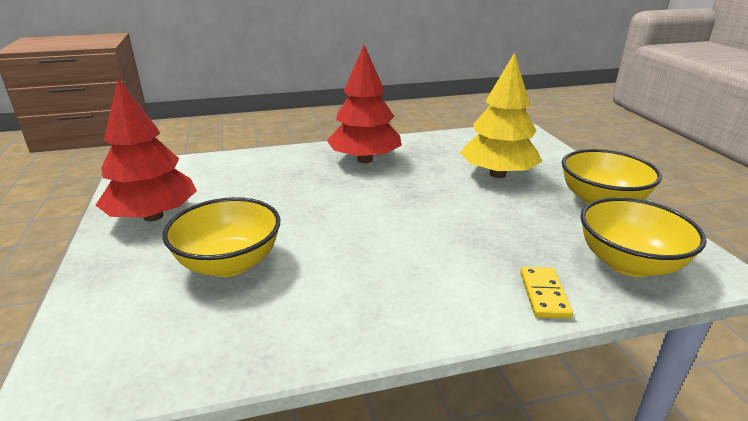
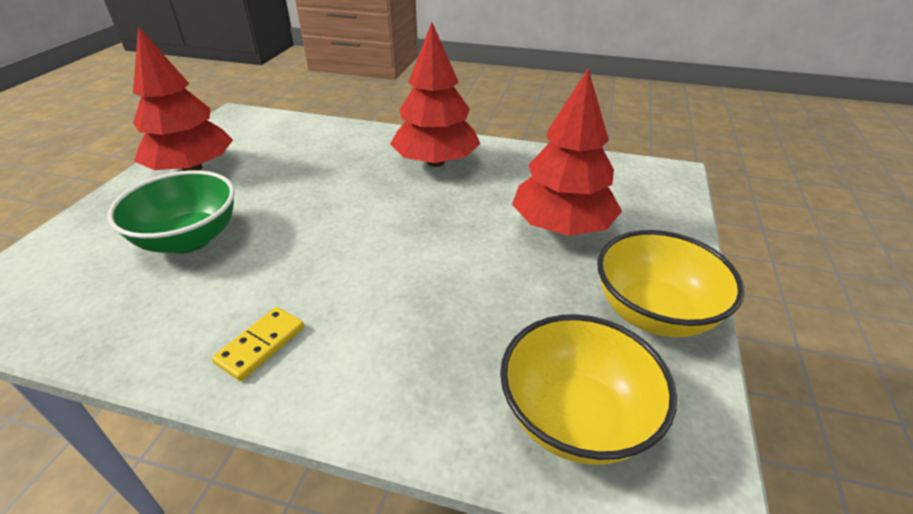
camera: 30 degrees right, 10 degrees up
(229, 263) = (189, 239): yellow bowl -> green bowl
(497, 174) = (562, 226): yellow tree -> red tree
(544, 295) = (417, 408): yellow domino -> yellow domino (261, 345)

